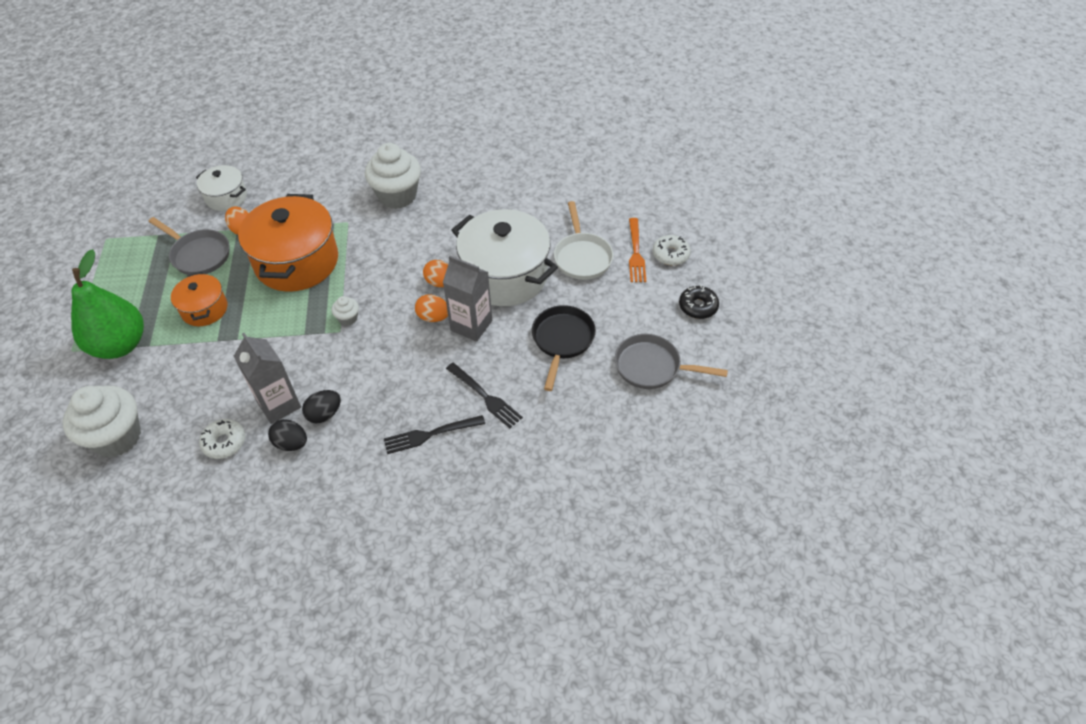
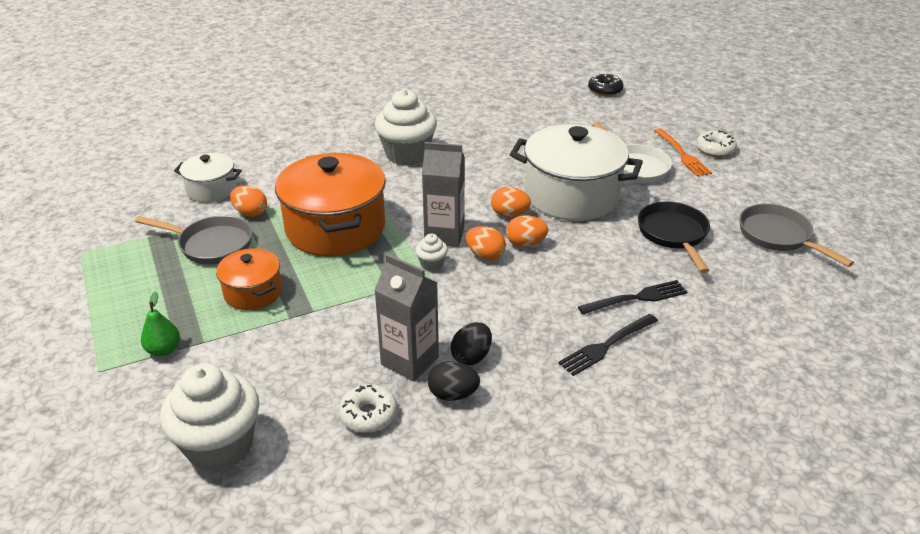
camera: 20 degrees left, 15 degrees down
(120, 345) = (164, 350): green pear -> green pear, size x0.44
(394, 320) = (485, 255): none -> orange egg
(471, 325) = (571, 242): grey carton -> grey carton (444, 235)
(485, 396) = (636, 298): black fork -> black fork turned 45 degrees counterclockwise
(652, 367) = (778, 236): grey pan -> grey pan turned 60 degrees clockwise
(698, 306) = (776, 182): black donut -> black donut (605, 90)

